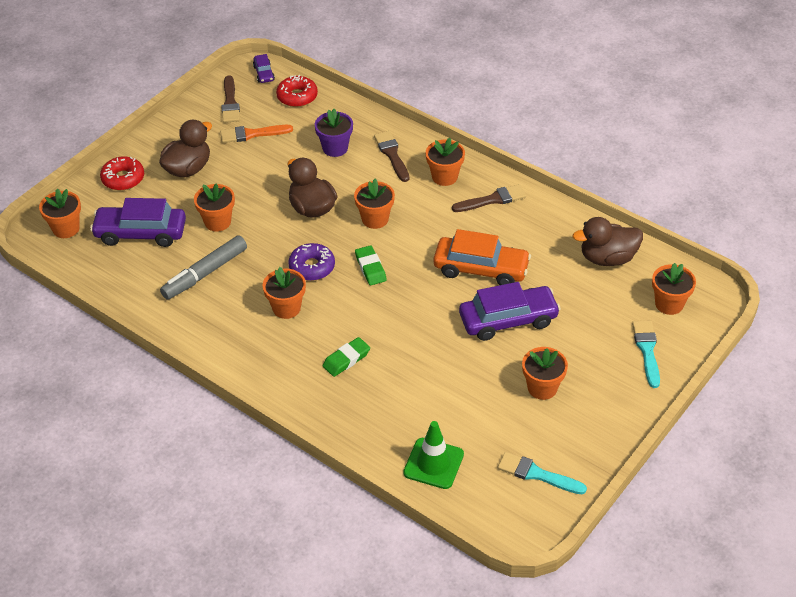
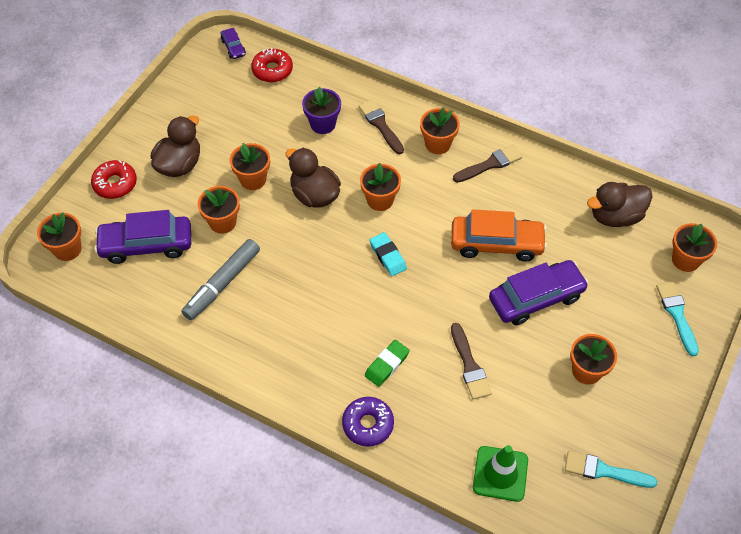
camera: 10 degrees left, 10 degrees up
(230, 103) = (206, 84): brown brush -> brown brush (469, 365)
(252, 134) = (236, 117): orange brush -> none
(286, 308) = (313, 313): orange flower pot -> orange flower pot (253, 179)
(312, 267) = (329, 262): purple donut -> purple donut (368, 424)
(370, 268) = (388, 256): green eraser -> turquoise eraser

